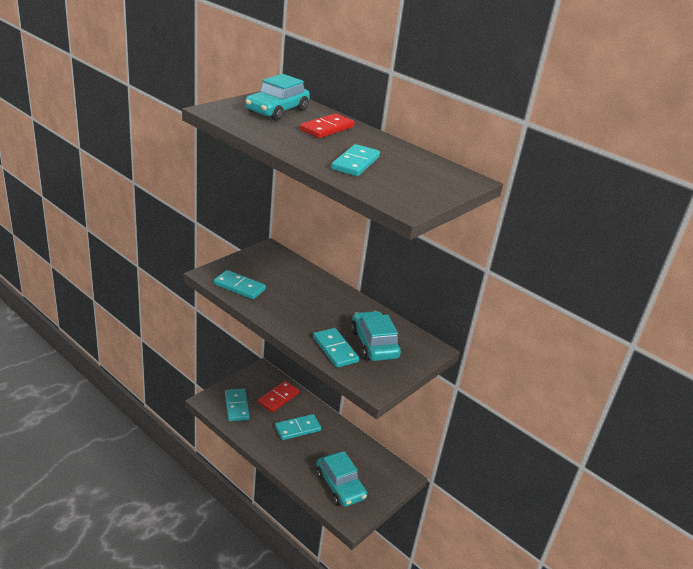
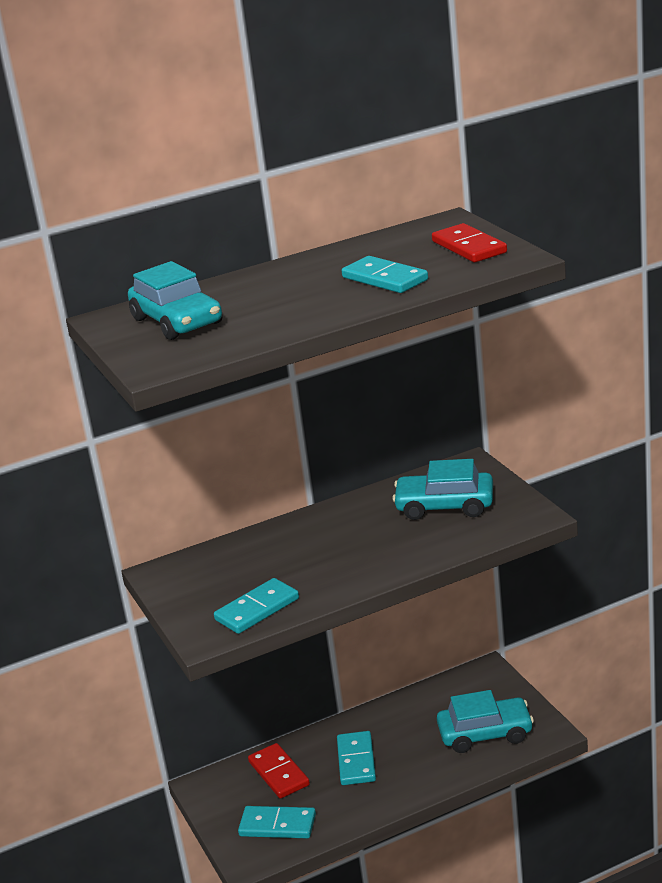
camera: 60 degrees left, 5 degrees down
(327, 128) = (260, 291): red domino -> red domino (469, 247)
(335, 349) = (447, 538): turquoise domino -> none

